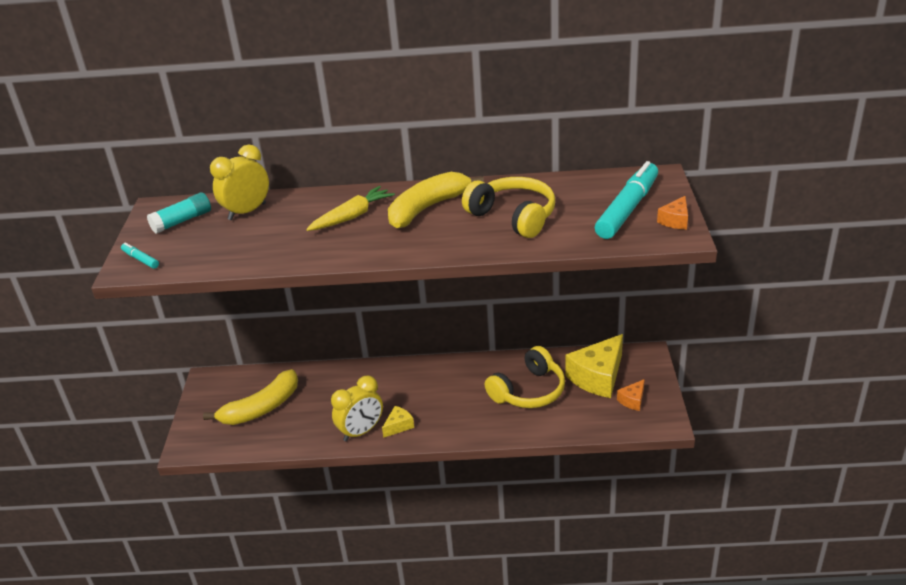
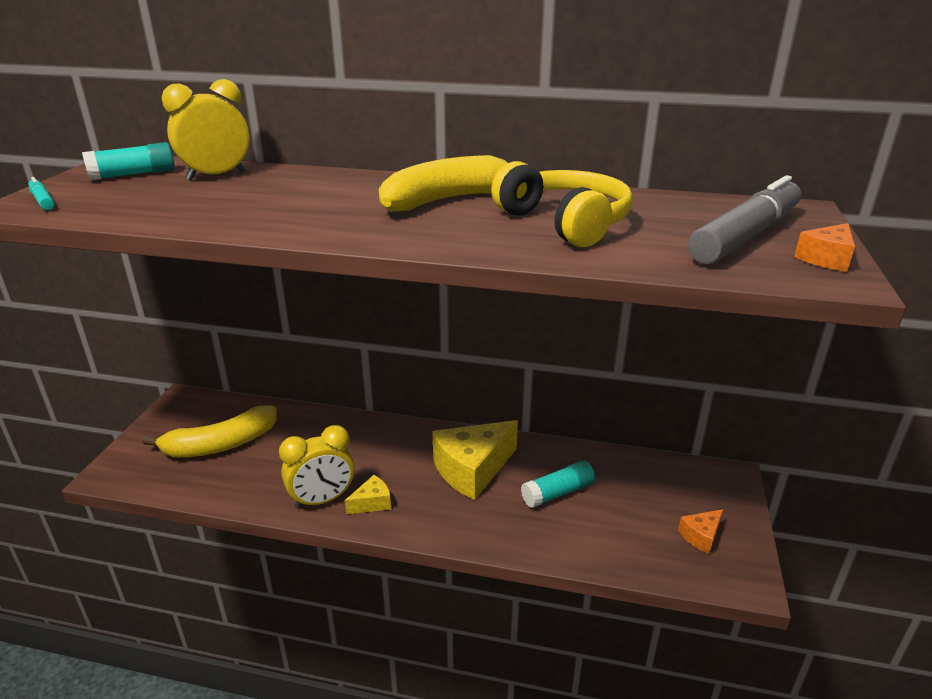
camera: 10 degrees right, 5 degrees down
(352, 216) = (341, 195): yellow carrot -> none
(529, 391) = (557, 493): yellow headphones -> turquoise glue stick
(598, 377) = (656, 493): yellow cheese -> yellow cheese (472, 470)
(627, 209) = (745, 236): turquoise marker -> grey marker

